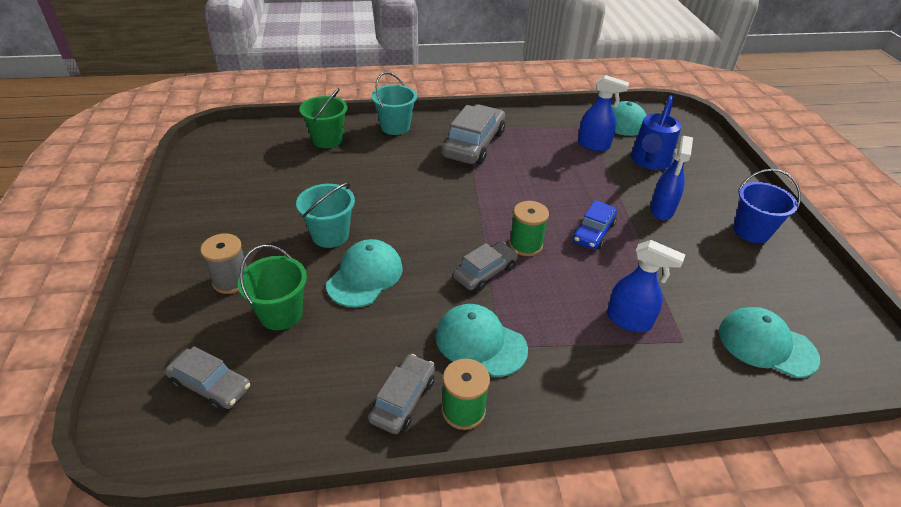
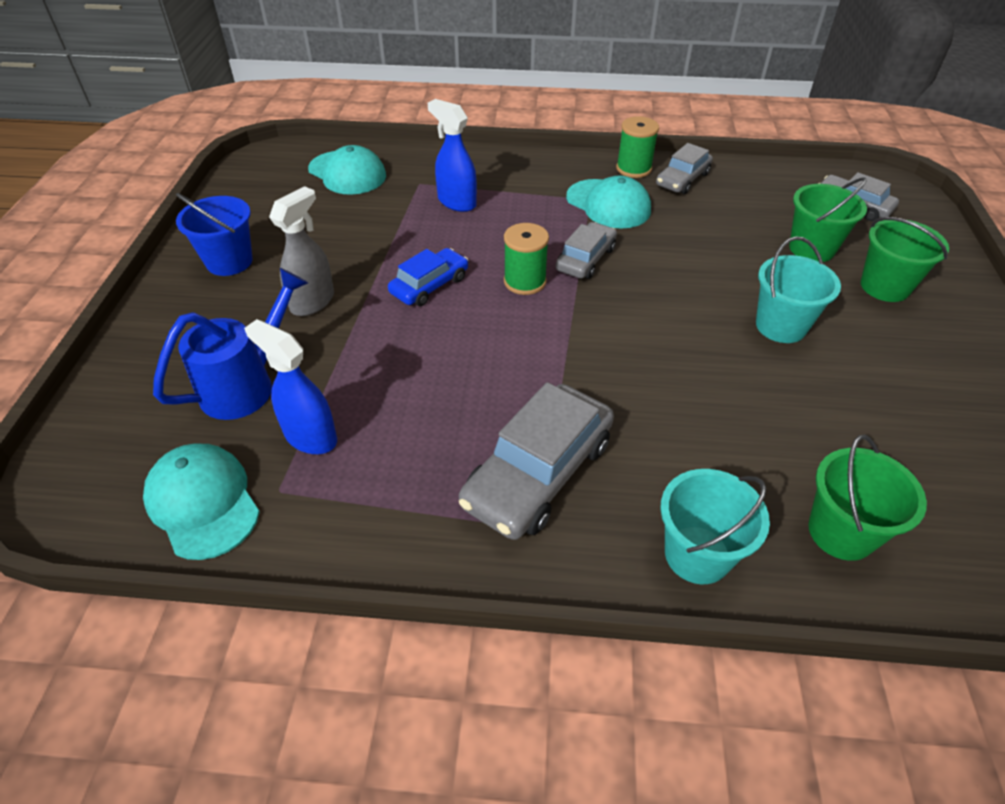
camera: 165 degrees left, 5 degrees up
(231, 280) = (884, 286): grey spool -> green bucket
(365, 276) = (726, 272): turquoise cap -> none
(485, 272) = (585, 259): grey car -> grey car turned 150 degrees clockwise
(661, 210) = (313, 301): blue spray bottle -> grey spray bottle

